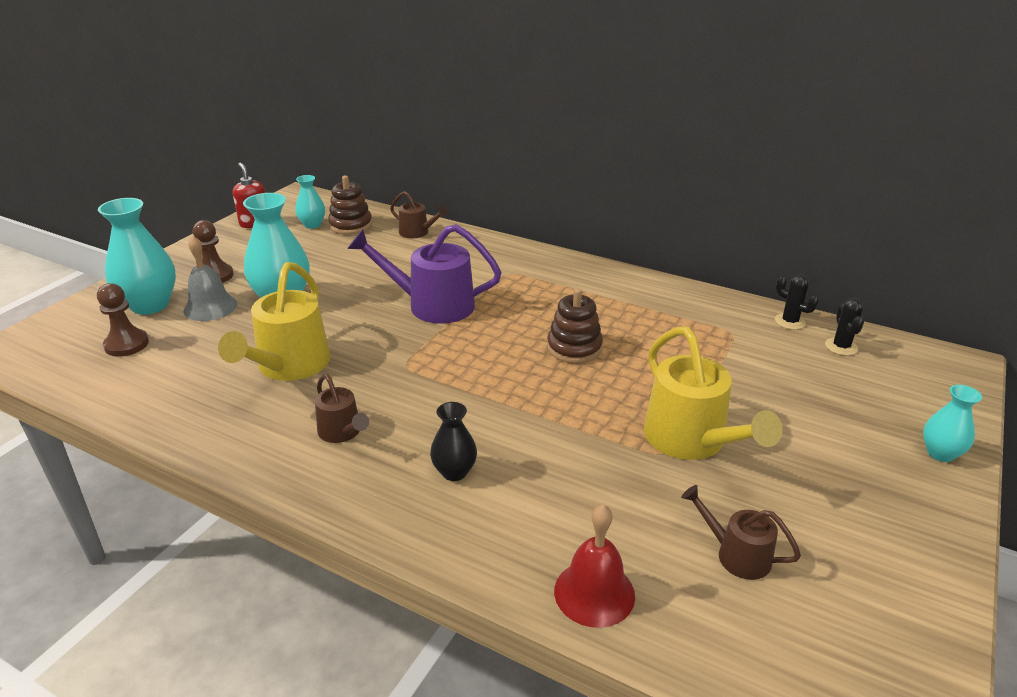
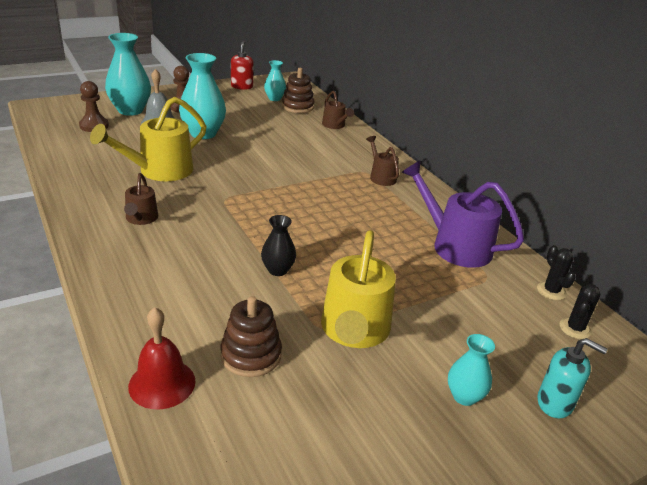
camera: 30 degrees right, 0 degrees up
(431, 305) = (287, 171): purple watering can -> purple watering can (454, 245)
(454, 472) = (173, 271): black vase -> black vase (277, 270)
(574, 348) = (348, 235): brown stacking toy -> brown stacking toy (251, 355)
(736, 554) = (286, 417): brown watering can -> brown watering can (381, 177)
(897, 418) = (555, 403): none -> turquoise soap dispenser
(940, 453) = (560, 448): turquoise vase -> turquoise vase (464, 396)

